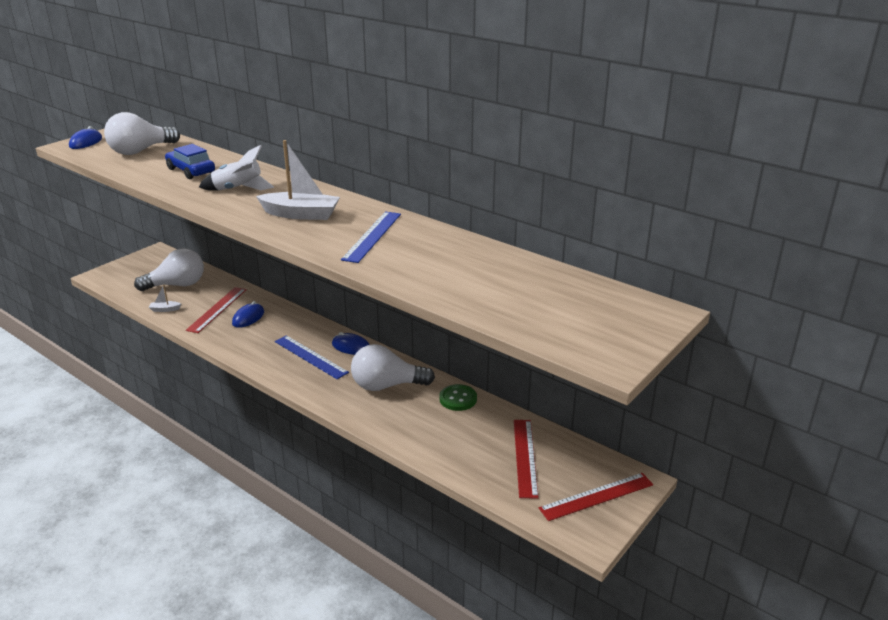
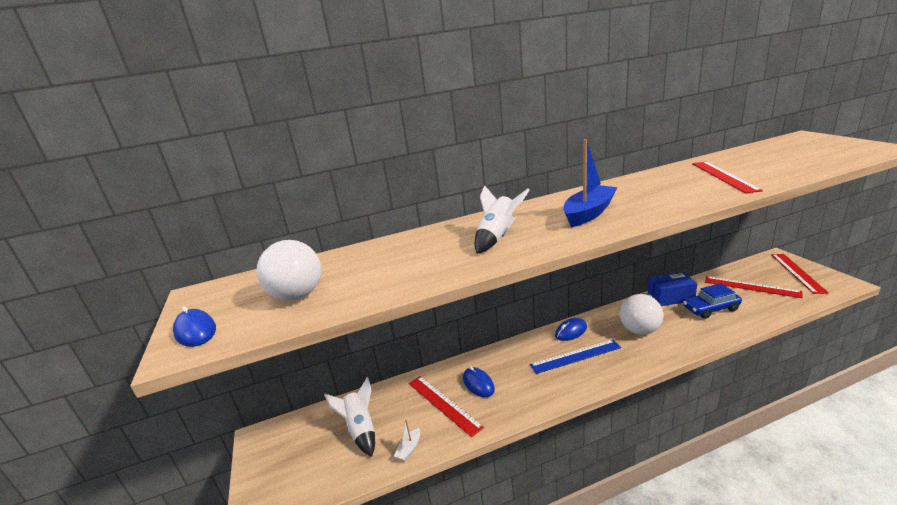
camera: 55 degrees left, 5 degrees down
(177, 285) = (360, 429): white light bulb -> white rocket
(191, 171) = (411, 259): blue car -> blue car (711, 309)
(301, 214) = (588, 213): white boat -> blue boat
(372, 236) = (656, 191): blue ruler -> none
(437, 265) = (723, 176): none -> red ruler
(458, 399) = (670, 297): green button -> blue box

